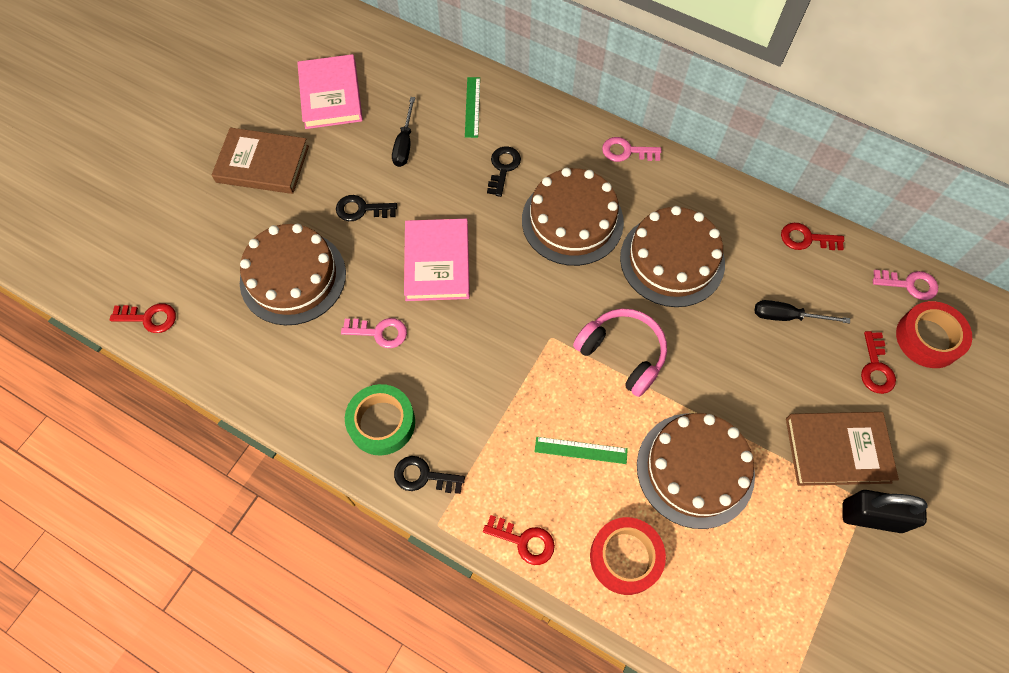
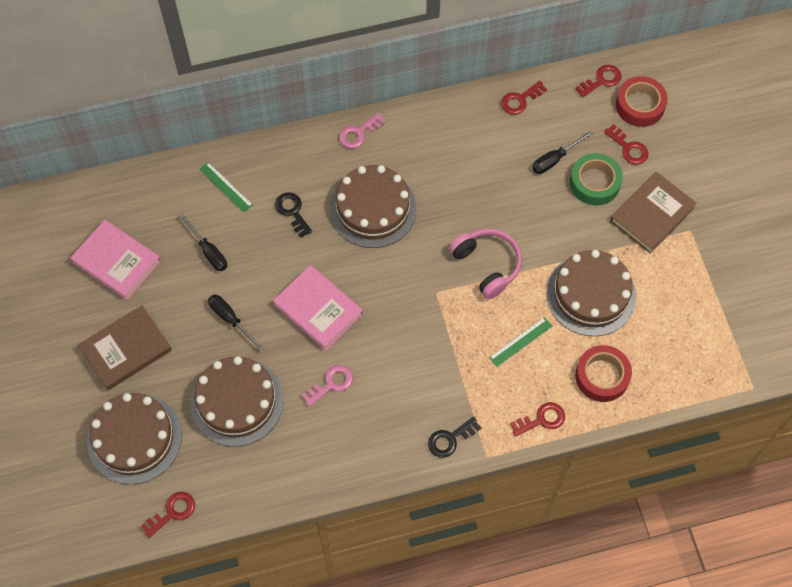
camera: 45 degrees left, 0 degrees up
(361, 209) = (230, 319): black key -> black screwdriver
(382, 423) = (393, 433): green tape -> green tape (594, 183)
(622, 354) = (487, 265): pink headphones -> pink headphones turned 60 degrees clockwise
(672, 260) = (457, 181): brown cake -> brown cake (134, 438)
(871, 516) = (701, 236): black padlock -> none
(909, 284) = (601, 80): pink key -> red key

